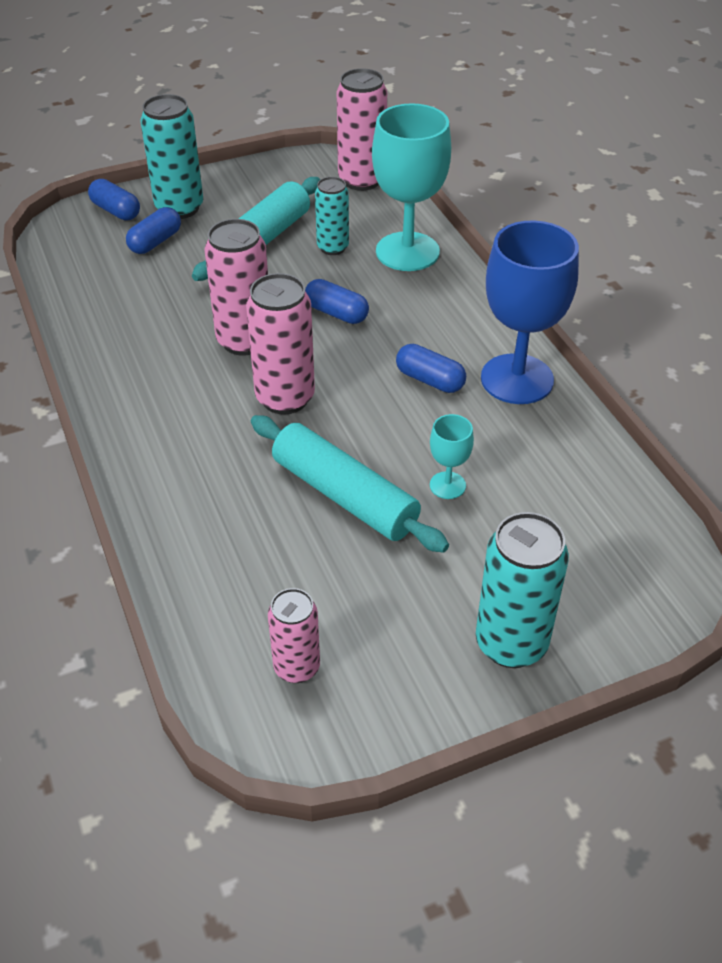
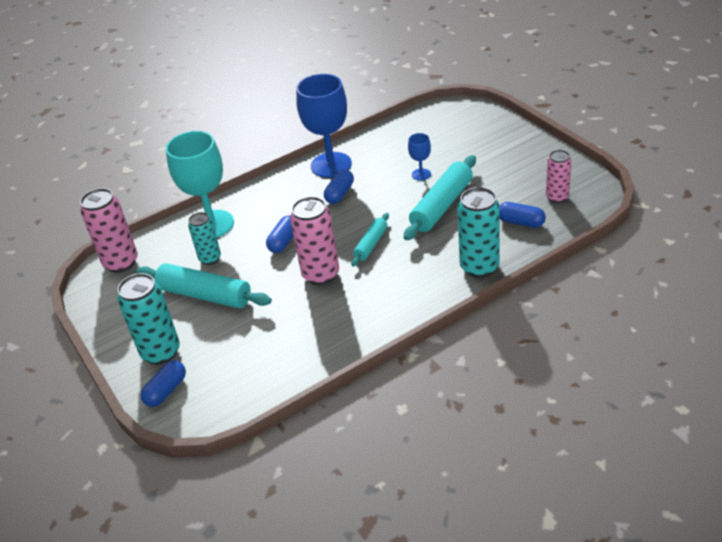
camera: 95 degrees left, 5 degrees down
(155, 242) = (210, 352): blue capsule -> blue capsule (521, 222)
(285, 398) = (371, 244): pink can -> turquoise rolling pin
(447, 485) = (421, 174): turquoise goblet -> blue goblet
(511, 643) = (511, 142): turquoise can -> turquoise can (479, 267)

